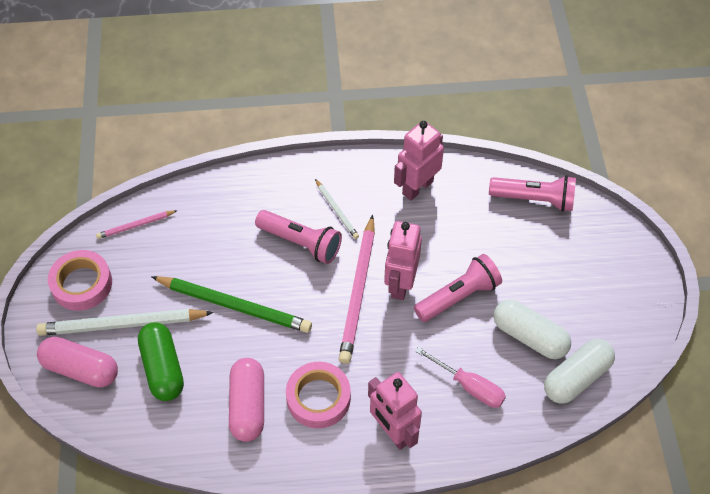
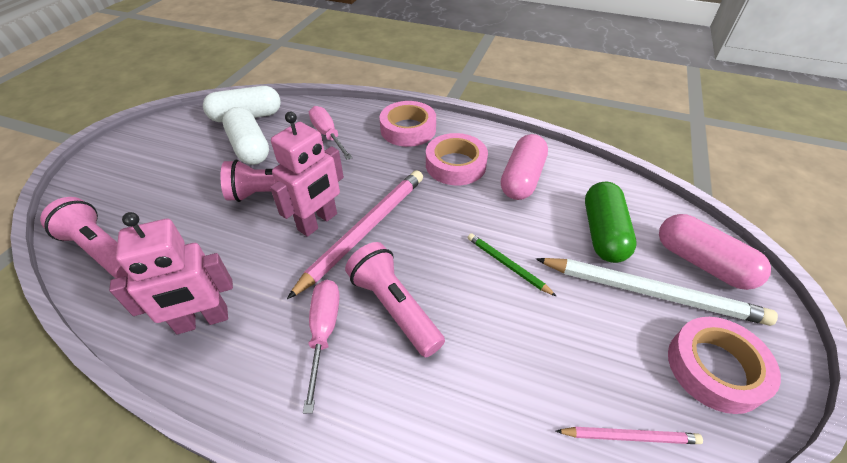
camera: 155 degrees left, 10 degrees down
(234, 306) = (507, 265): green pencil -> green pencil, size x0.51
(336, 210) = (324, 332): white pencil -> pink screwdriver
(393, 432) = (408, 129): pink robot -> pink tape

